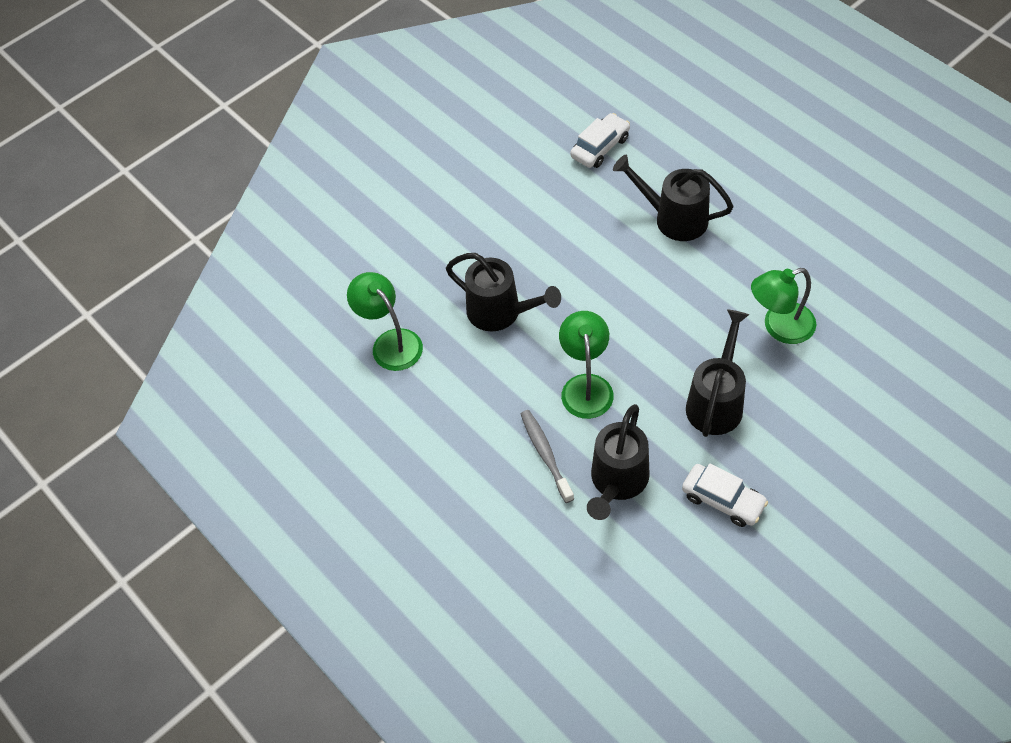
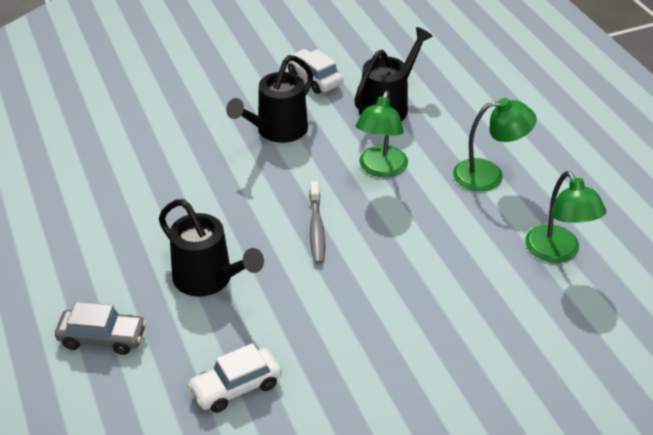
camera: 165 degrees left, 15 degrees down
(501, 312) = (434, 246): black watering can -> none
(545, 454) = (438, 135): grey toothbrush -> grey toothbrush (316, 229)
(719, 149) = (102, 338): none -> grey car
(779, 327) = (184, 163): green lamp -> green lamp (489, 175)

